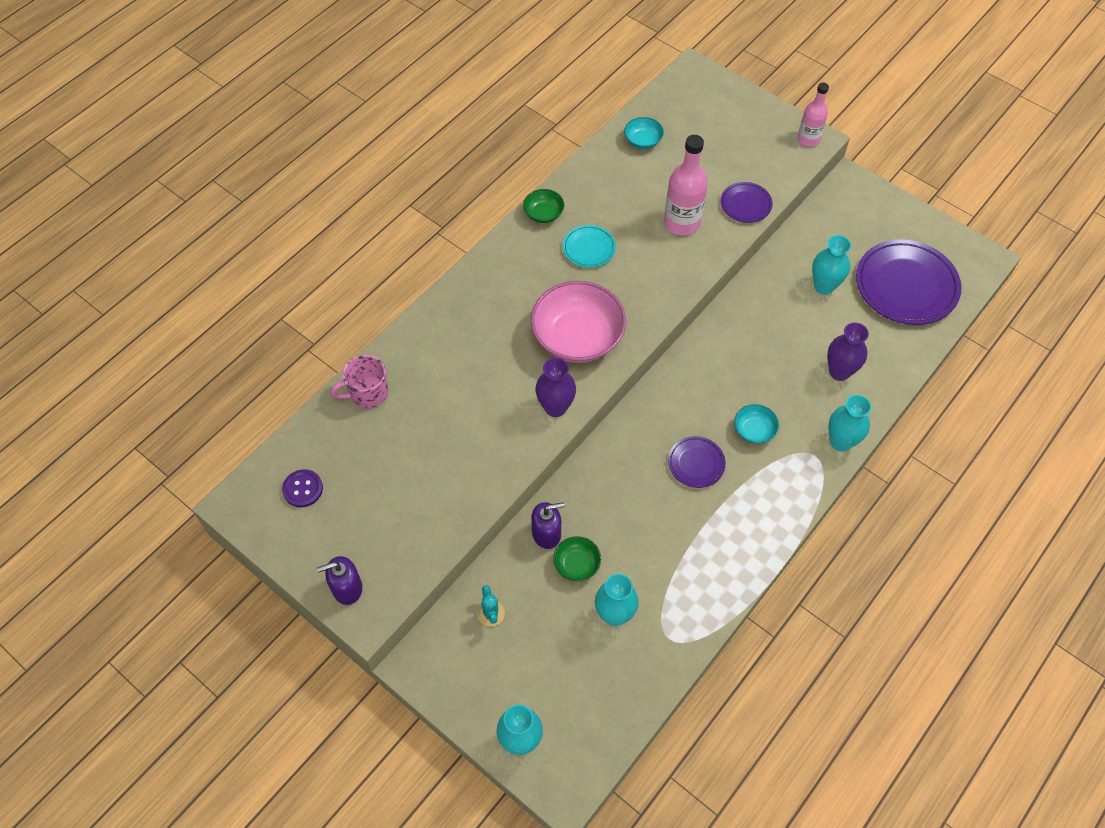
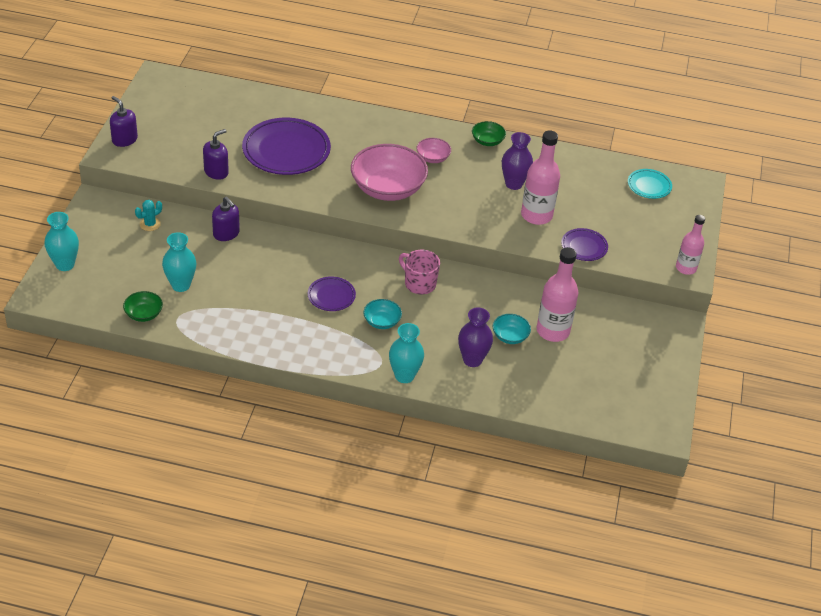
camera: 60 degrees right, 15 degrees down
(303, 489) = (185, 99): purple button -> none
(367, 393) = (274, 104): pink mug -> pink mug (419, 283)
(463, 502) = (216, 172): none -> purple soap dispenser
(546, 274) = (433, 158): none -> pink bowl
(555, 407) = (320, 194): purple vase -> purple vase (513, 184)
(577, 564) = (210, 255): green bowl -> green bowl (144, 314)
(589, 248) = (473, 172): turquoise plate -> turquoise plate (649, 186)
(643, 141) = (601, 173): turquoise bowl -> turquoise bowl (510, 336)
(824, 286) = (553, 331): turquoise vase -> pink bottle
(906, 286) = (593, 384): purple plate -> purple plate (286, 151)

